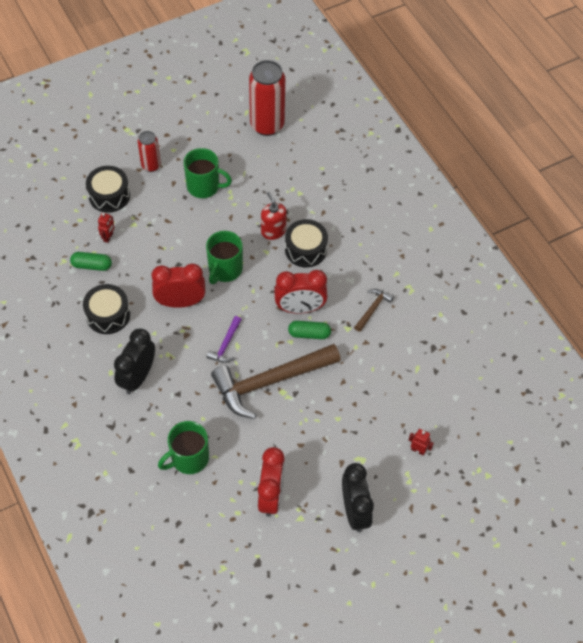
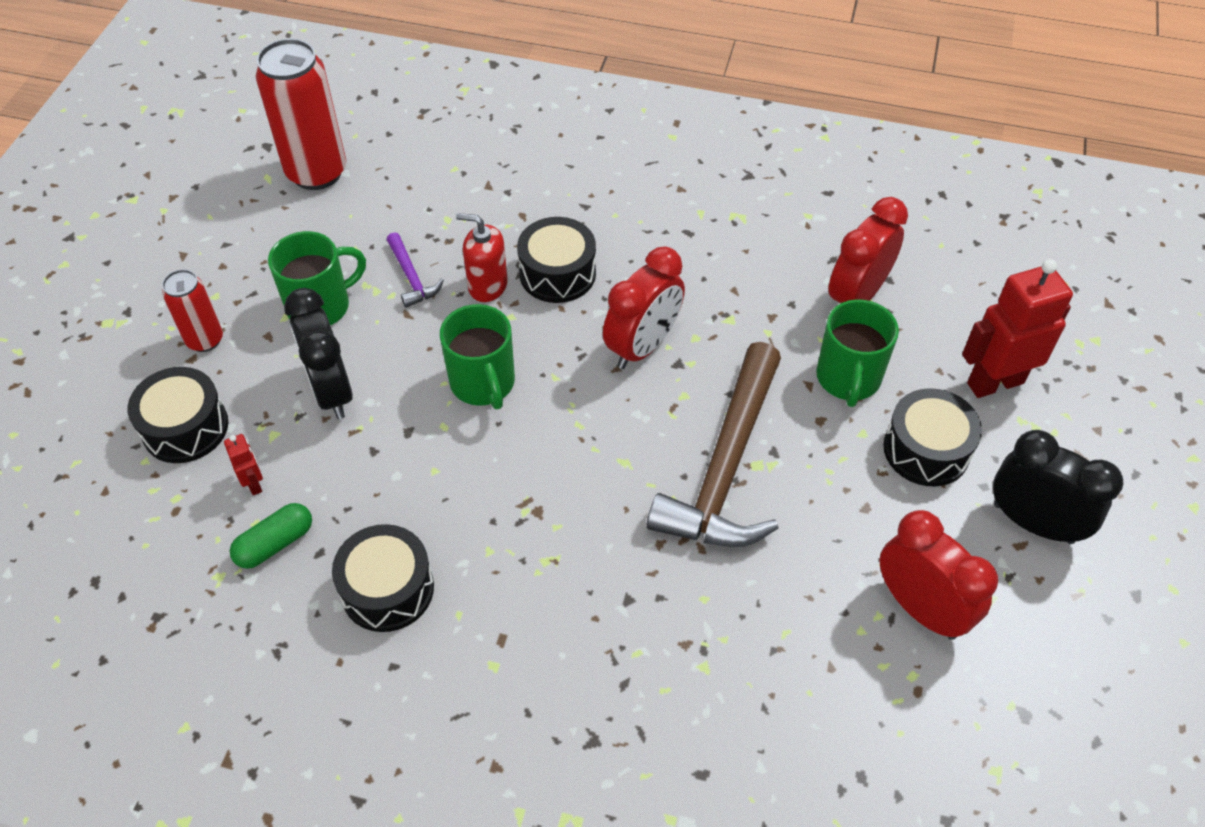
camera: 45 degrees left, 5 degrees down
(137, 377) = (542, 633): black clock -> black clock (331, 391)
(180, 302) = (475, 476): red clock -> red clock (856, 296)
(189, 458) = (757, 671): green mug -> green mug (848, 378)
(226, 344) = (608, 474): purple hammer -> purple hammer (411, 277)
(309, 334) = (694, 366): green capsule -> none
(353, 447) = (926, 450): none -> black drum
(373, 309) = (728, 273): brown hammer -> none
(418, 450) = (994, 382): red robot -> red robot, size x2.23

